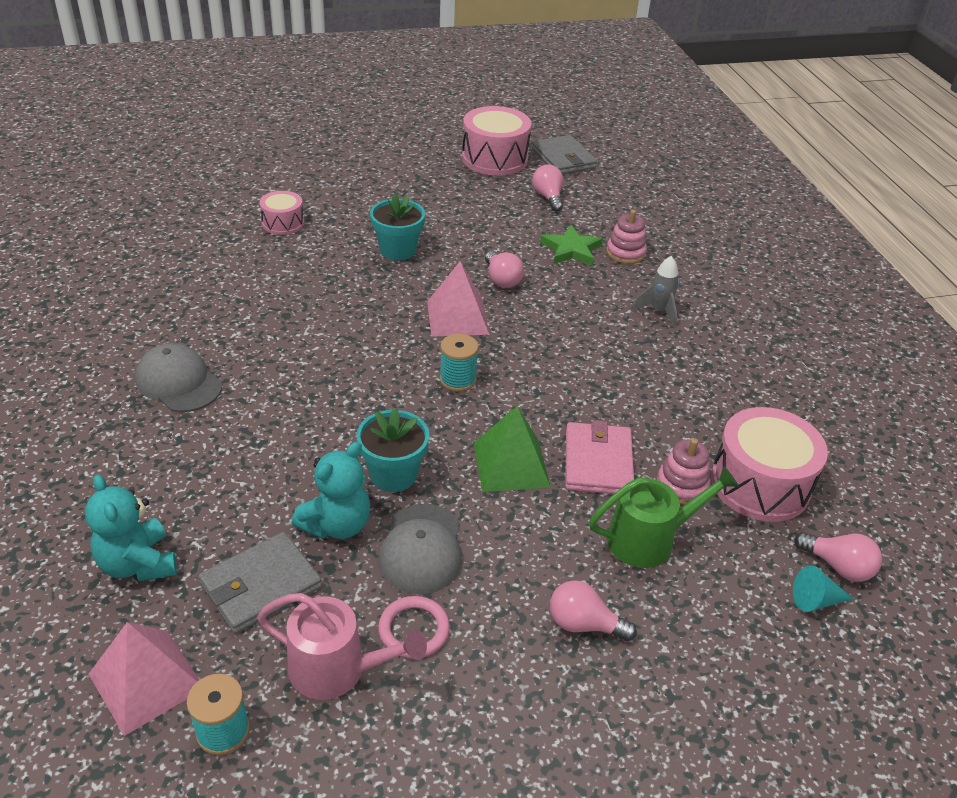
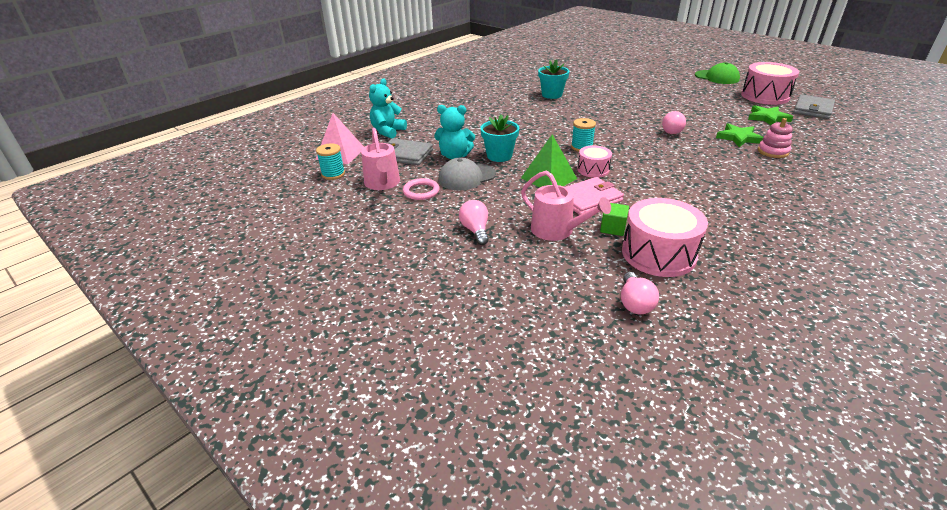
camera: 60 degrees right, 5 degrees down
(178, 382) = (482, 102): grey cap -> none
(283, 223) = (607, 80): pink drum -> pink drum (593, 170)
(397, 250) = (641, 104): turquoise flower pot -> turquoise flower pot (552, 95)
(401, 147) = (717, 77): none -> green cap
(457, 317) = (623, 132): pink pyramid -> none
(548, 197) = (767, 118): pink light bulb -> green star
(648, 539) = (556, 230): green watering can -> pink watering can
(659, 311) = (744, 177): grey rocket -> none
(682, 485) = (613, 228): pink stacking toy -> green cube
(816, 600) = (593, 301): turquoise cone -> none

